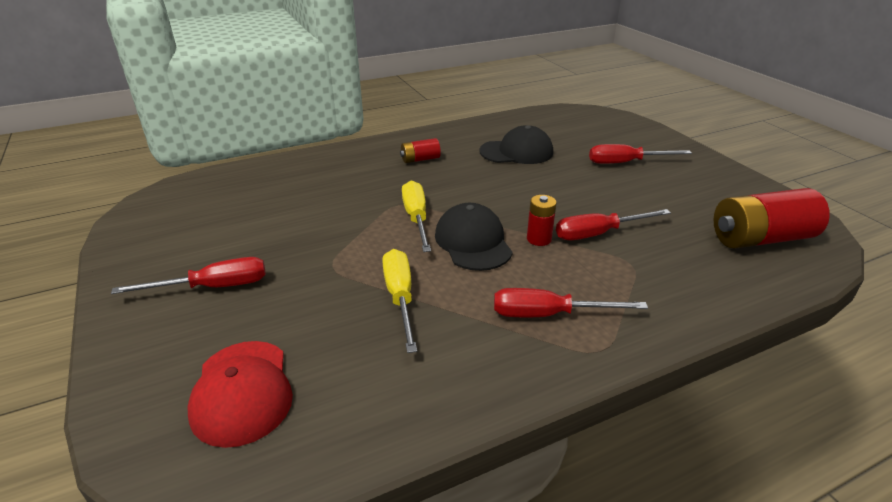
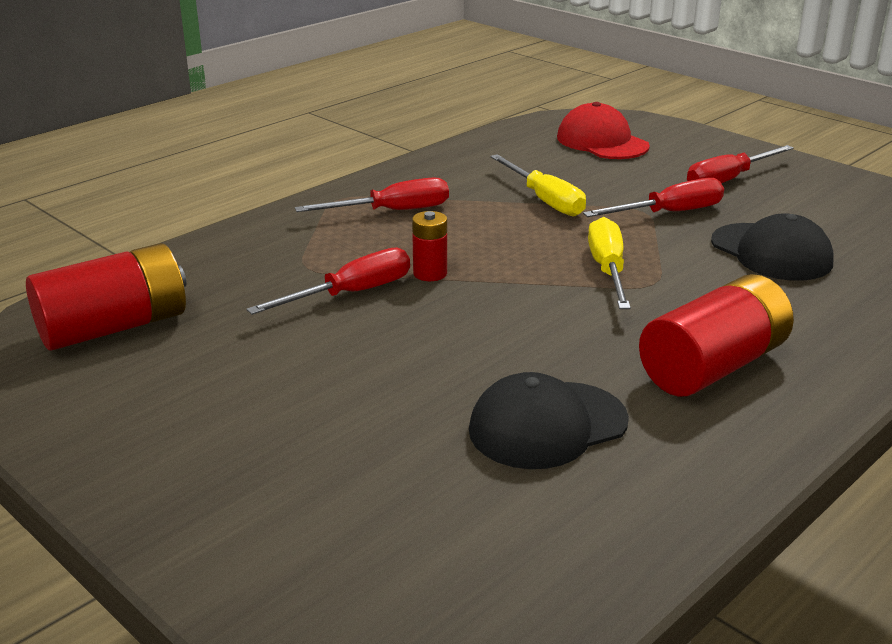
camera: 160 degrees right, 5 degrees down
(416, 218) = (608, 270): yellow screwdriver -> yellow screwdriver turned 150 degrees counterclockwise
(420, 159) = (713, 366): red battery -> red battery, size x2.00
(473, 242) = (511, 256): black cap -> black cap (771, 252)
(625, 163) = (309, 443): red screwdriver -> red screwdriver (669, 213)

